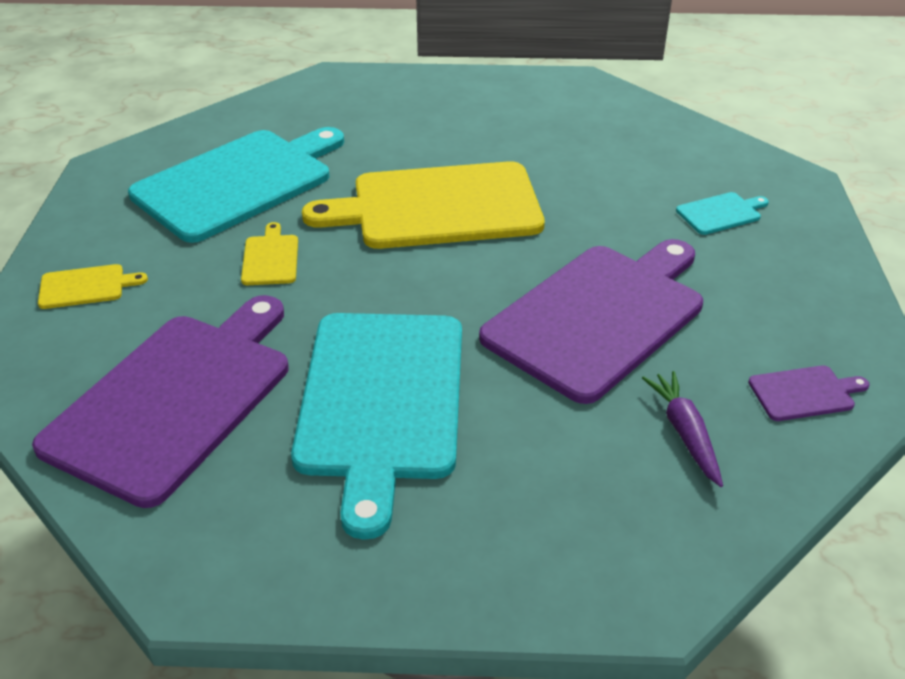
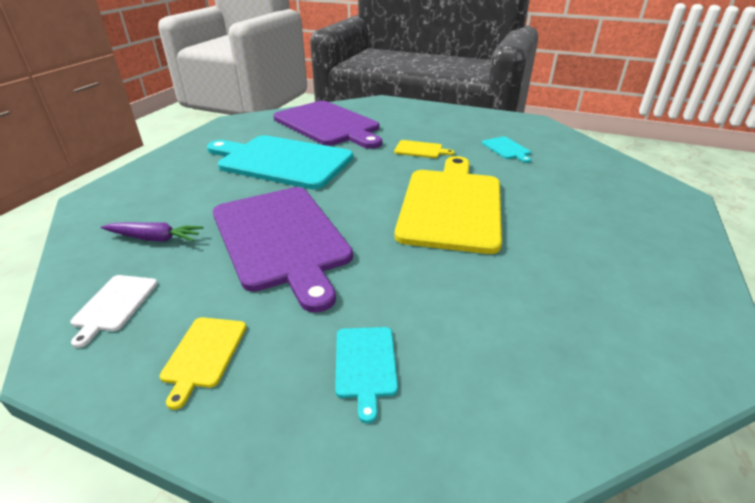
camera: 110 degrees right, 5 degrees down
(85, 286) = (421, 114): yellow cutting board -> yellow cutting board (204, 354)
(238, 182) = (507, 149): turquoise cutting board -> turquoise cutting board, size x0.40
(804, 393) = (114, 305): purple cutting board -> white cutting board

